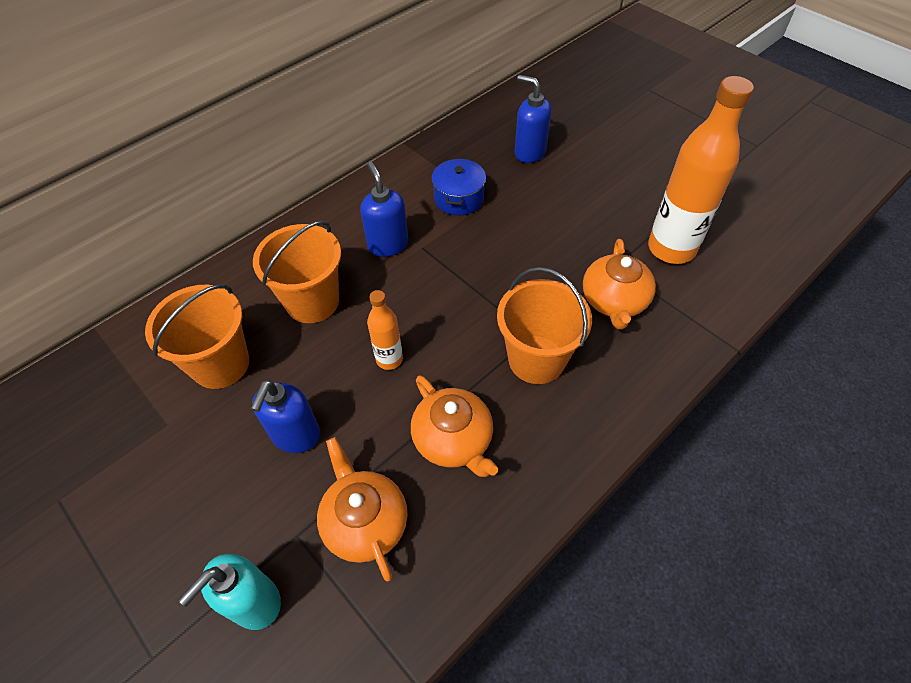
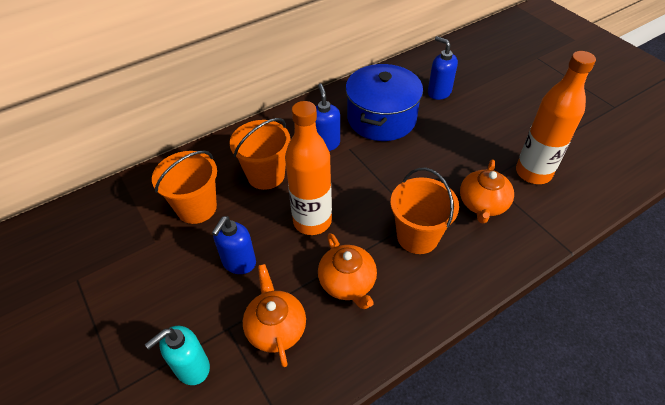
camera: 10 degrees right, 5 degrees down
(389, 359) = (312, 221): orange bottle -> orange bottle, size x1.99
(459, 198) = (381, 118): blue pot -> blue pot, size x1.91

